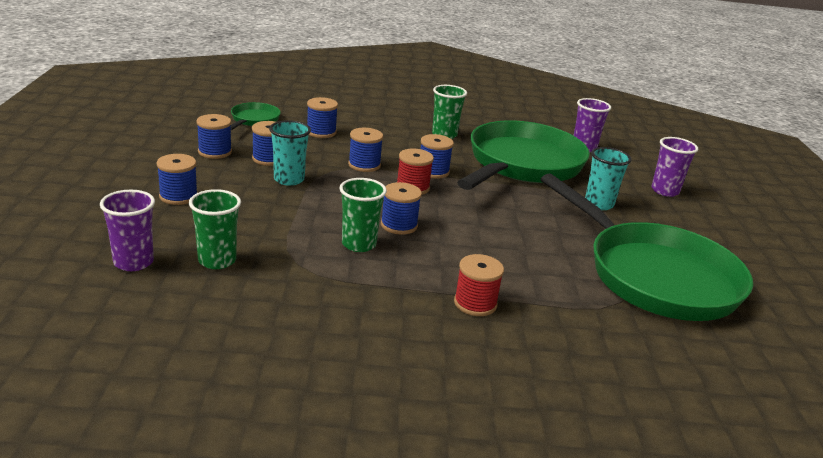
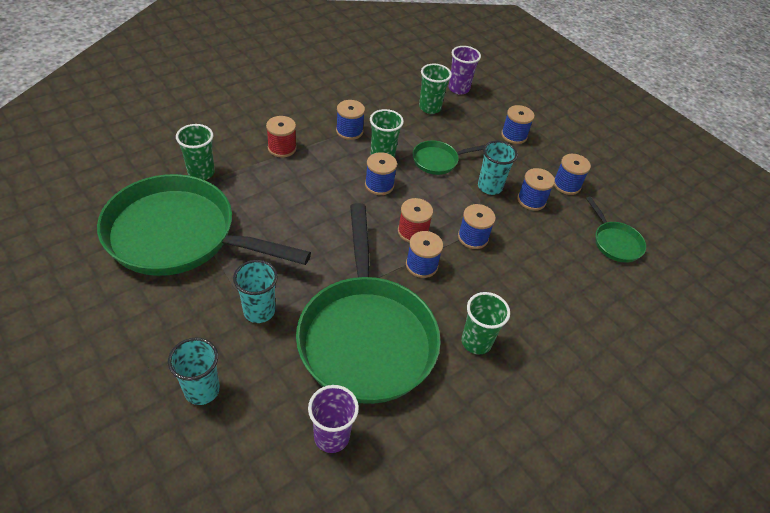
camera: 140 degrees right, 20 degrees up
(304, 215) = (438, 160): none -> green pan
(321, 132) = (556, 262): blue spool -> blue spool (349, 131)
(603, 322) = (201, 173): none -> green cup
(665, 191) = (202, 390): purple cup -> turquoise cup

